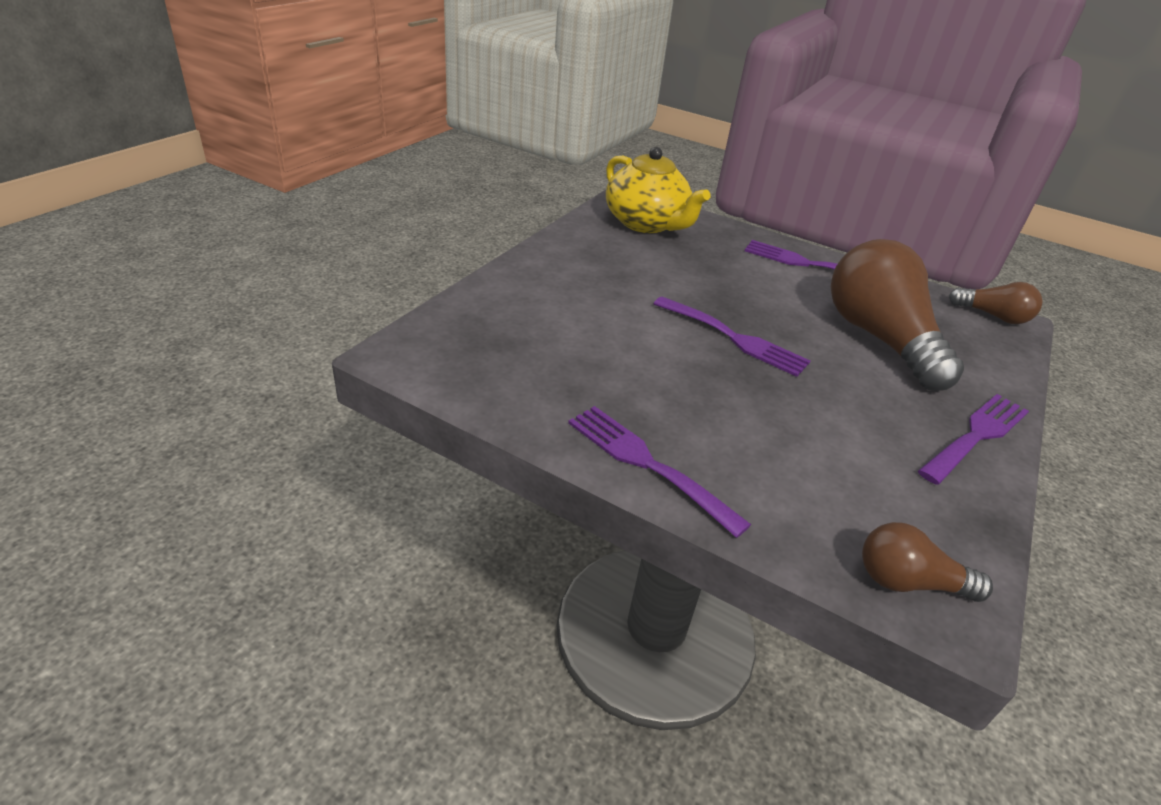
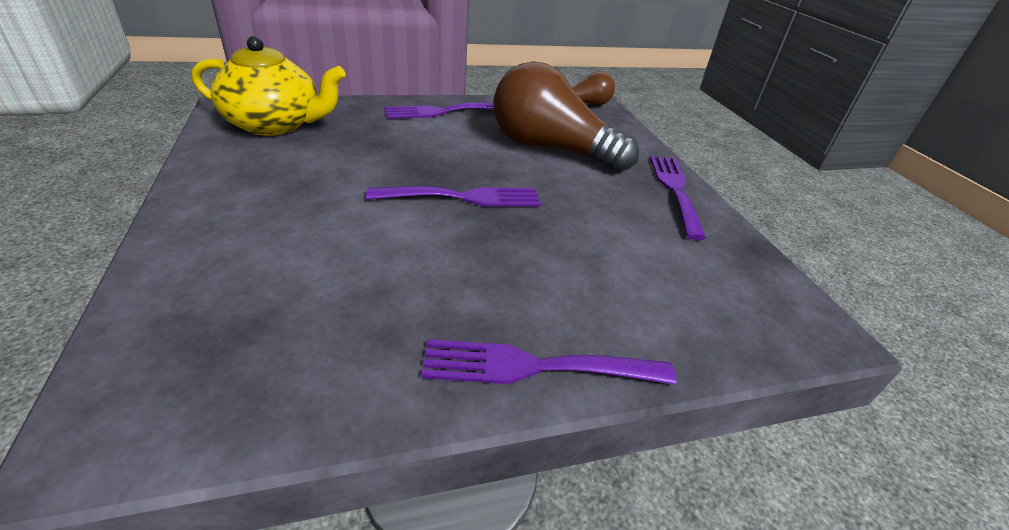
camera: 45 degrees left, 0 degrees up
(908, 582) = (782, 328): brown light bulb -> none

